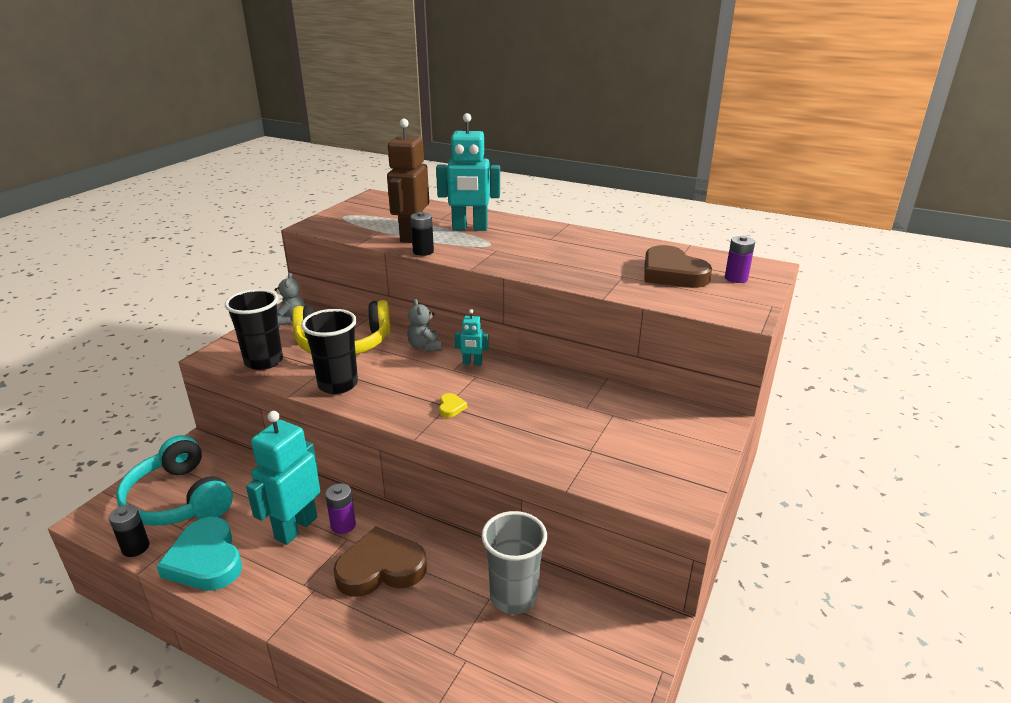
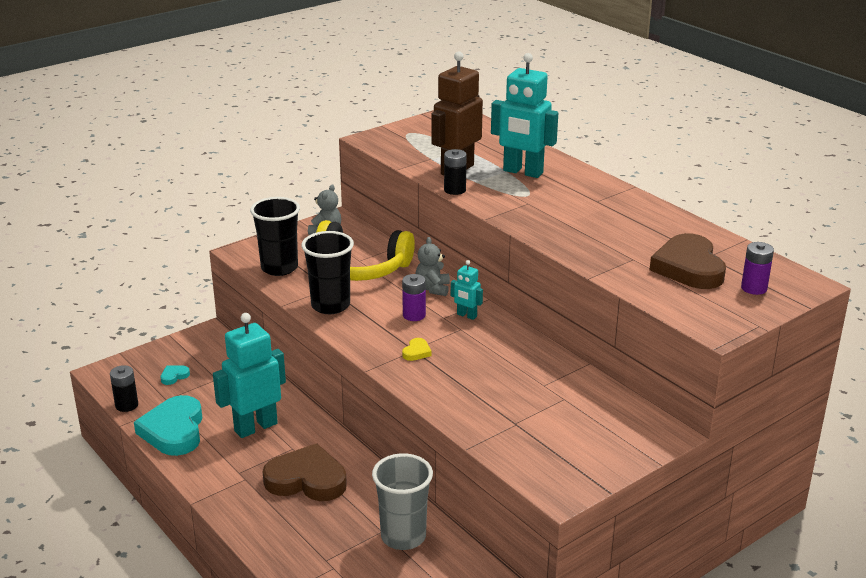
camera: 25 degrees right, 0 degrees up
(178, 499) = (174, 376): turquoise headphones -> turquoise heart
(343, 525) = (295, 436): purple battery -> purple battery (414, 315)

